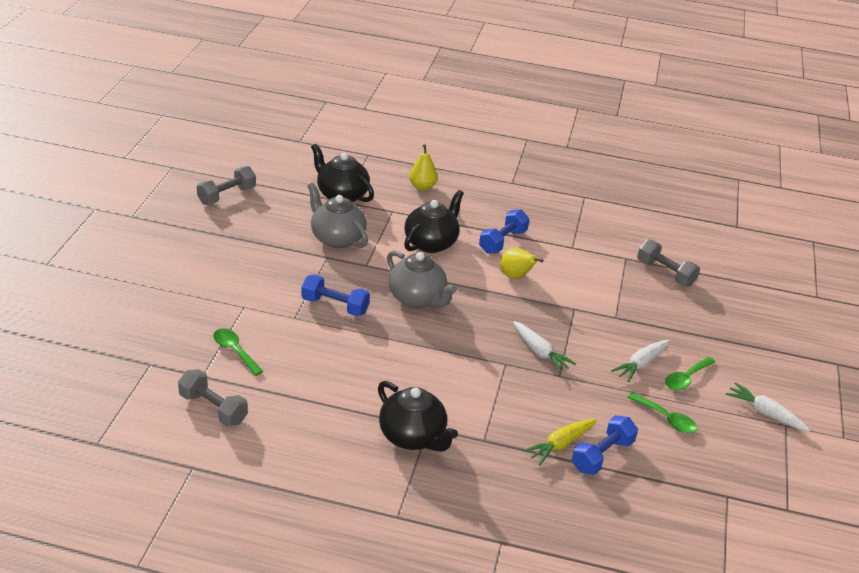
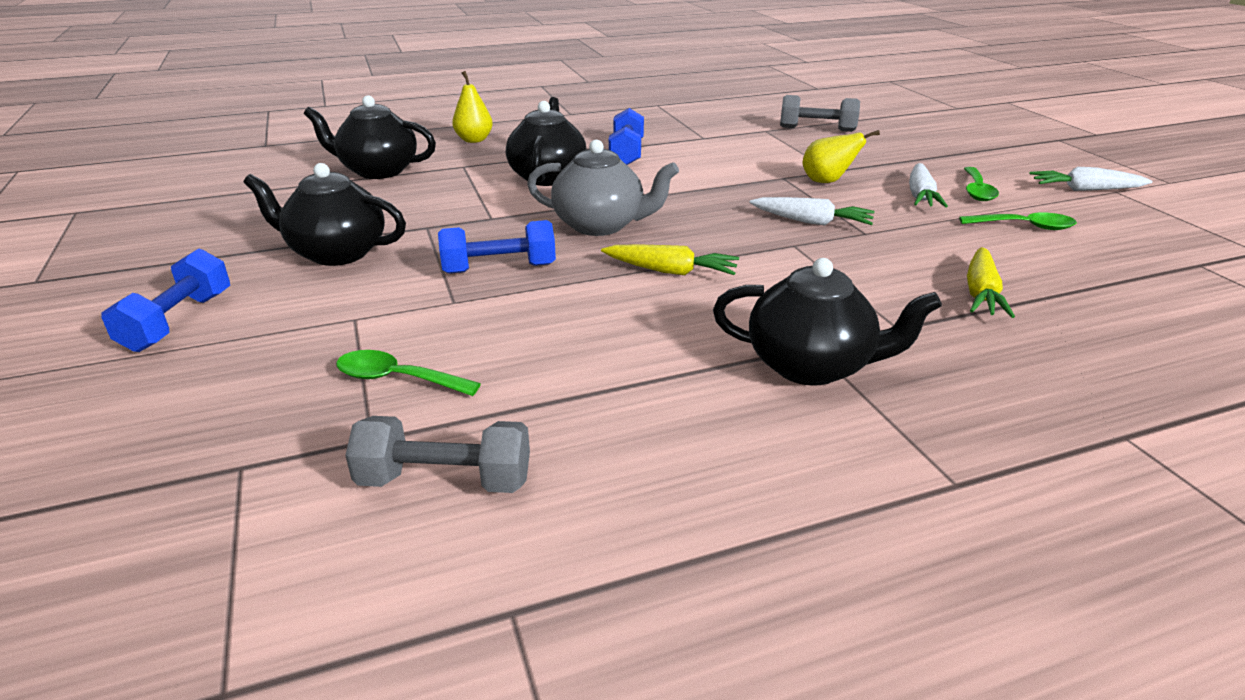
camera: 30 degrees left, 5 degrees down
(227, 195) = (200, 214): grey dumbbell -> none
(269, 257) = (336, 253): none -> black teapot
(337, 238) = (418, 207): grey teapot -> none
(417, 349) = (671, 271): none -> yellow carrot
(515, 276) = (683, 173): yellow pear -> yellow pear (827, 181)
(602, 455) = (1036, 283): blue dumbbell -> blue dumbbell (178, 321)

